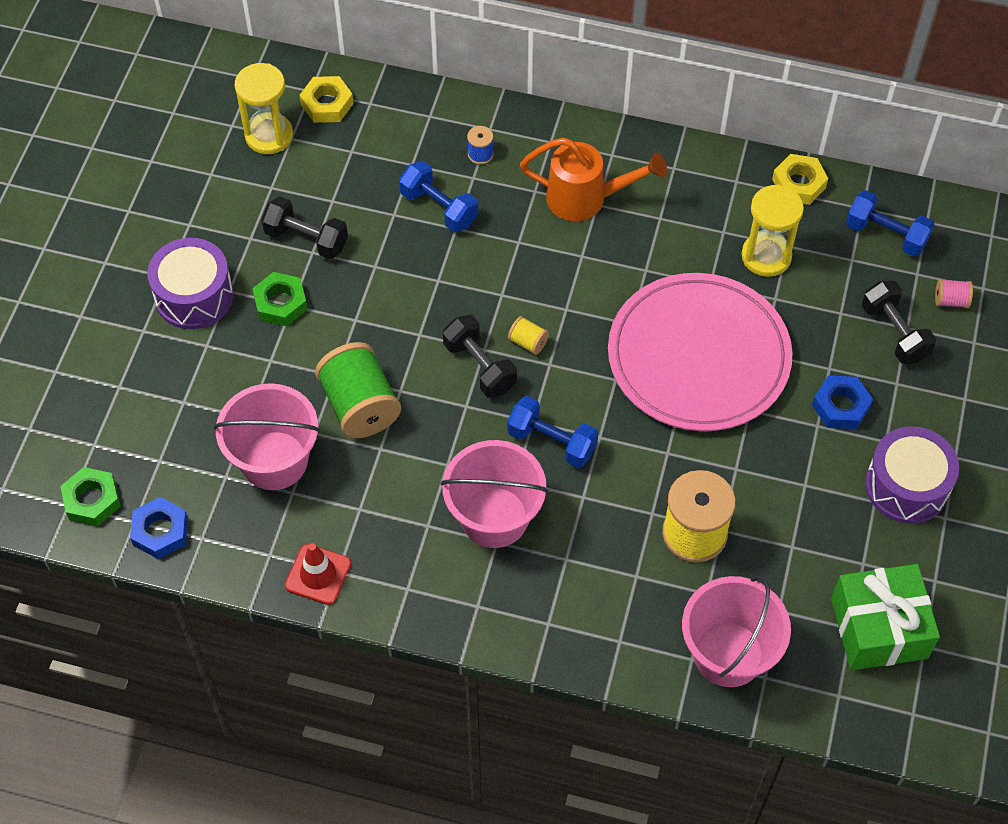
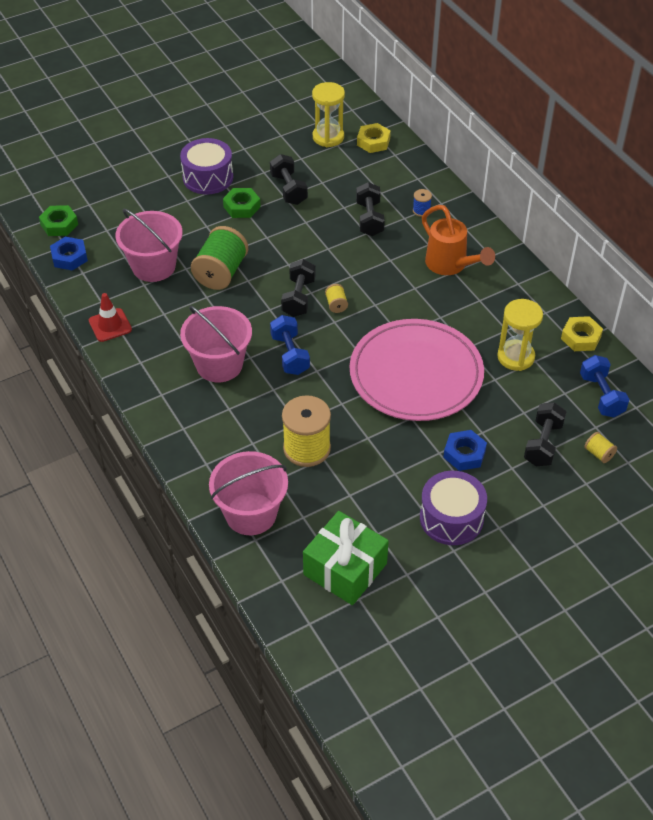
camera: 45 degrees right, 10 degrees down
(439, 208) = (369, 219): blue dumbbell -> black dumbbell
(950, 301) = (598, 453): pink spool -> yellow spool

